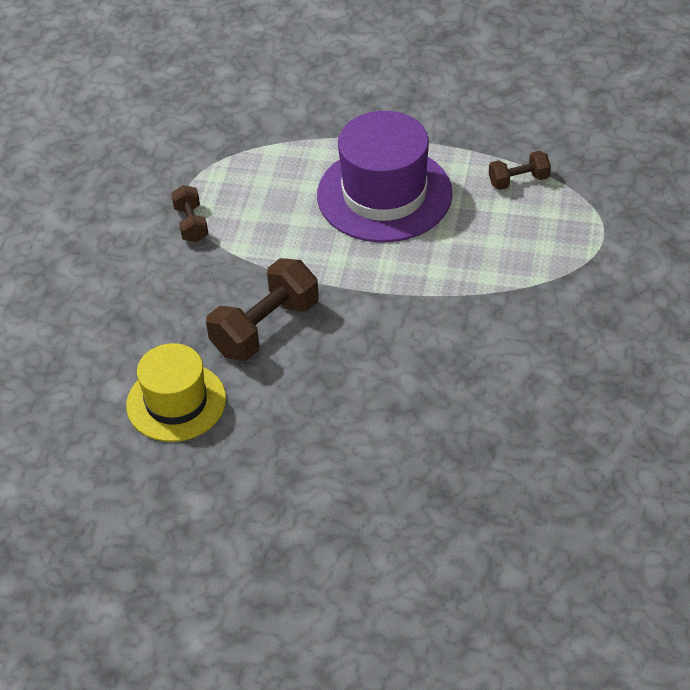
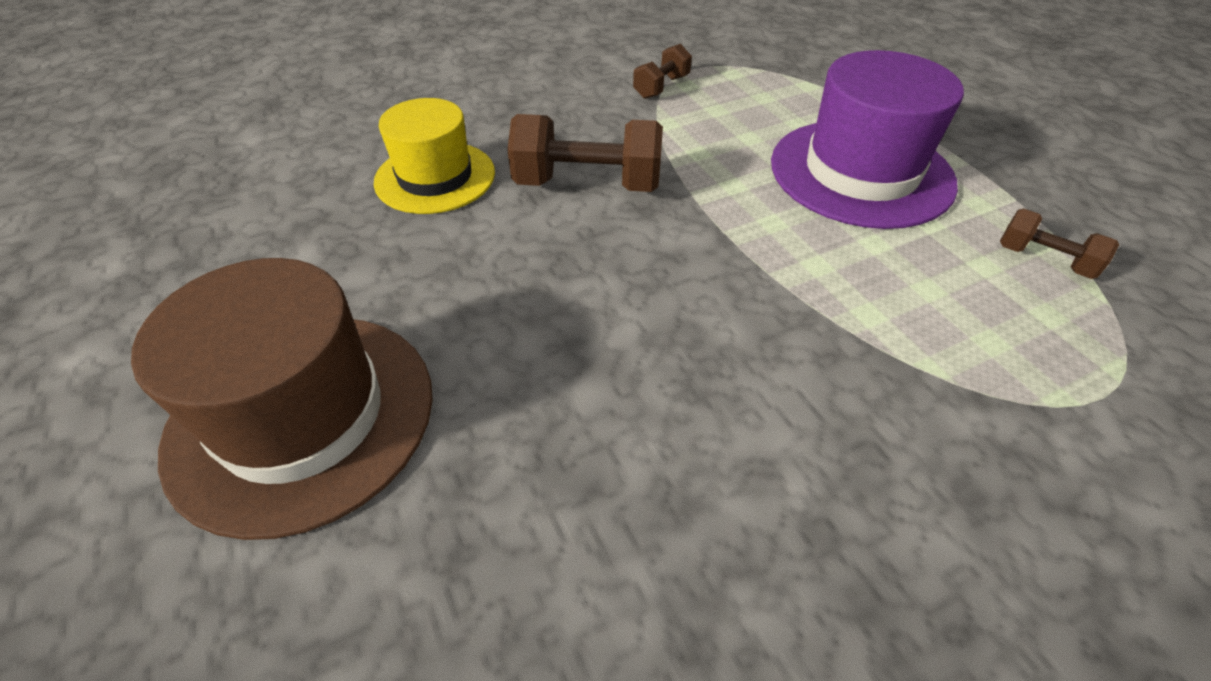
camera: 50 degrees right, 0 degrees up
(345, 545) = (302, 416): none -> brown hat

